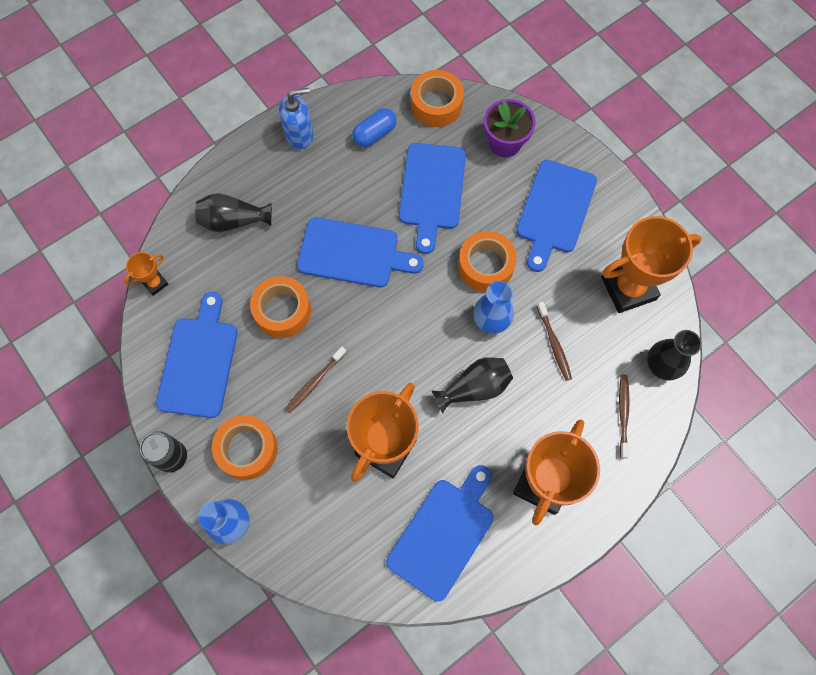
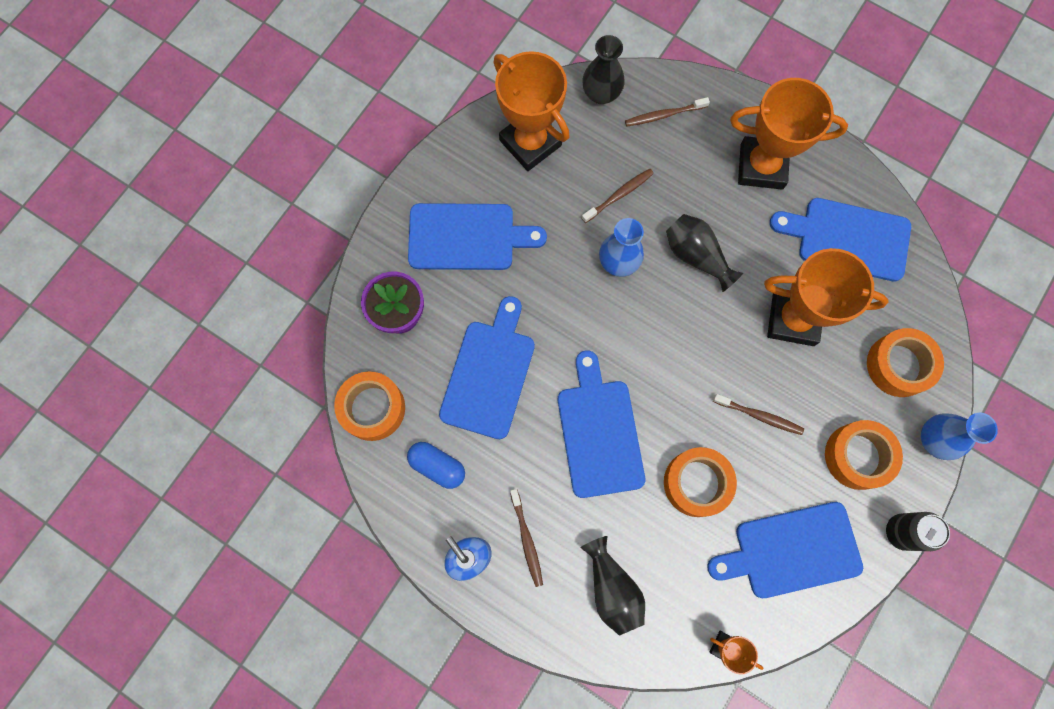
camera: 110 degrees left, 5 degrees up
(295, 176) = (526, 539): none -> brown toothbrush
(432, 190) = (489, 374): blue cutting board -> blue cutting board turned 60 degrees counterclockwise
(485, 266) = (559, 287): orange tape -> orange tape (898, 365)

